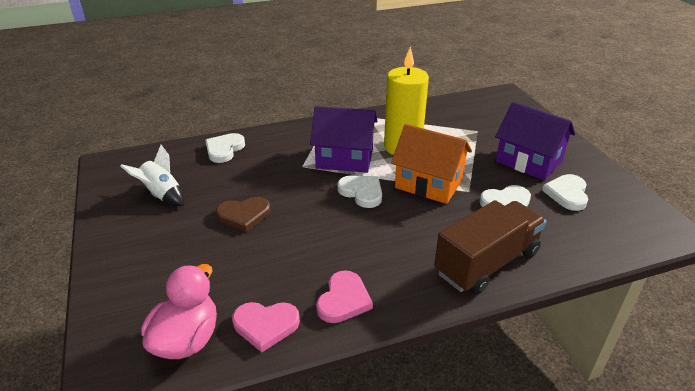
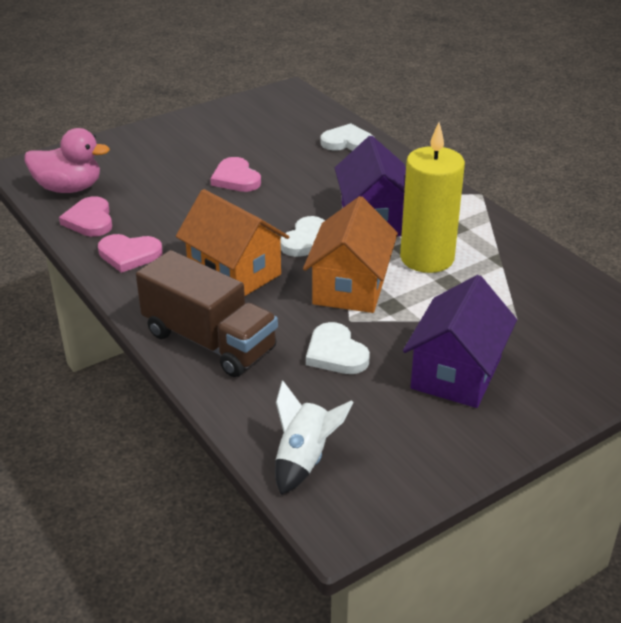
camera: 75 degrees right, 0 degrees up
(162, 195) = (250, 130): white rocket -> white rocket (304, 459)
(244, 215) = (236, 178): brown heart -> pink heart
(394, 236) = (234, 272): none -> orange house
(567, 194) = (385, 411): white heart -> none

